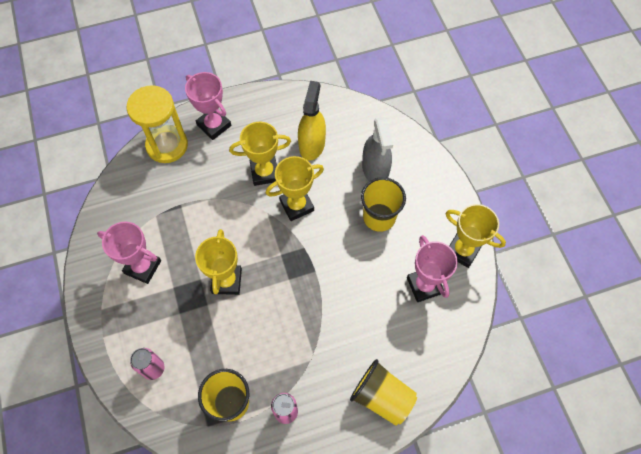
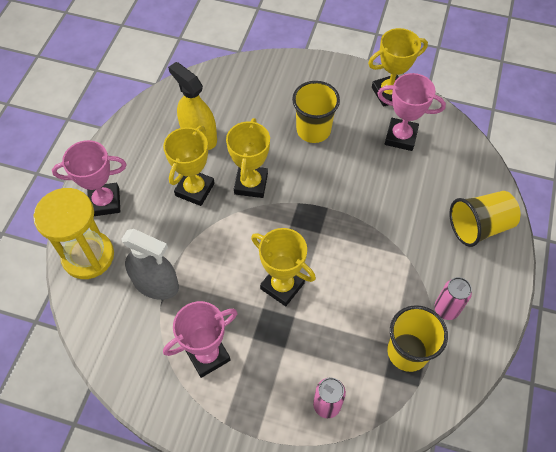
camera: 55 degrees left, 5 degrees down
(375, 169) = (265, 105): grey spray bottle -> grey spray bottle (156, 284)

